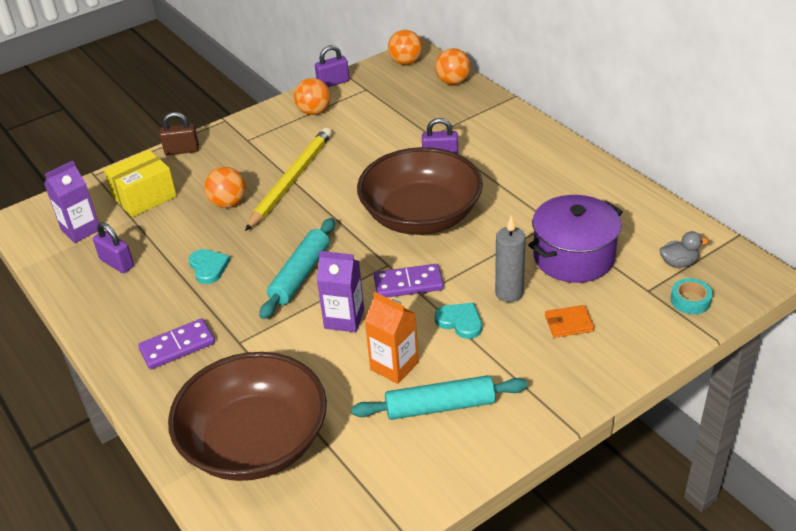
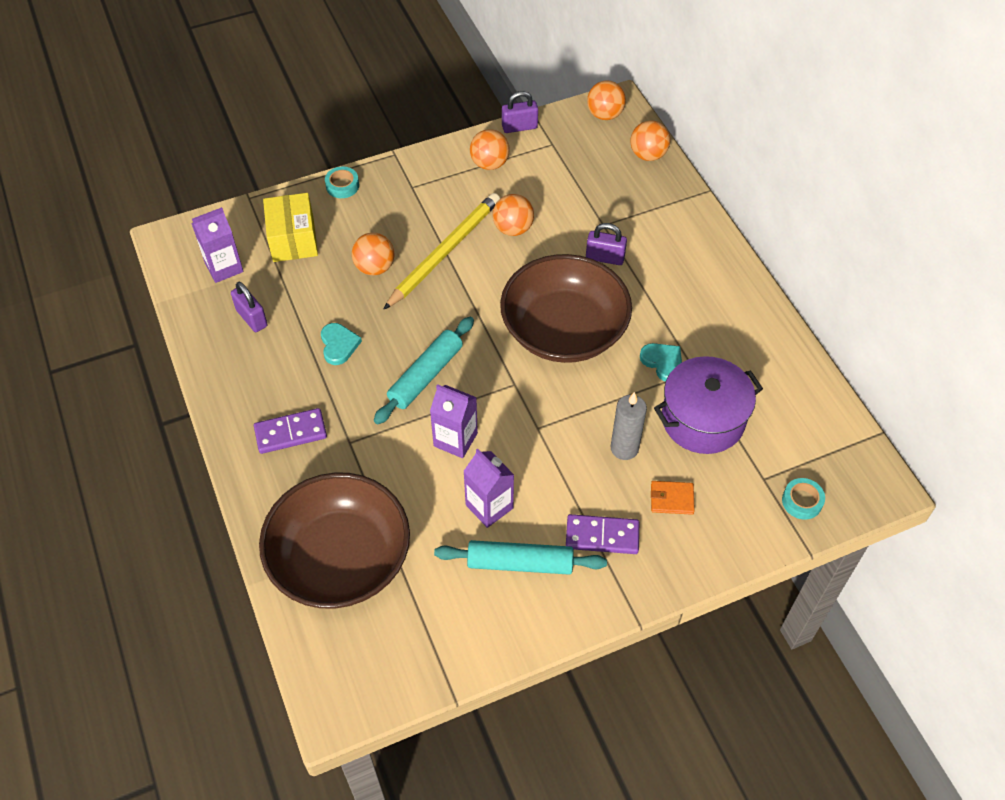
camera: 10 degrees right, 15 degrees up
(144, 197) = (293, 239): yellow box -> yellow box turned 75 degrees counterclockwise
(182, 150) = (342, 186): brown padlock -> turquoise tape
(349, 152) = (513, 229): none -> orange ball
(394, 366) = (489, 506): orange carton -> purple carton
(408, 284) = (528, 413): purple domino -> purple domino (602, 536)
(460, 322) = (566, 471): turquoise heart -> turquoise heart (663, 362)
(678, 263) = (806, 453): grey duck -> none

